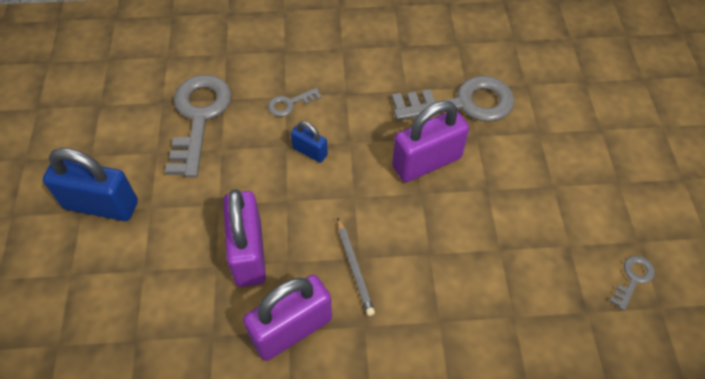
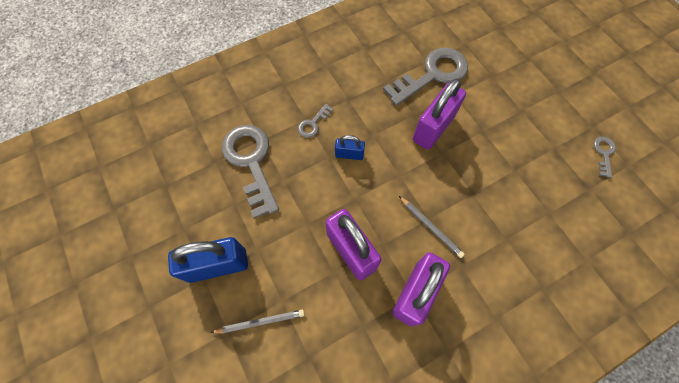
camera: 25 degrees left, 10 degrees up
(108, 280) = (260, 322): none -> grey pencil

